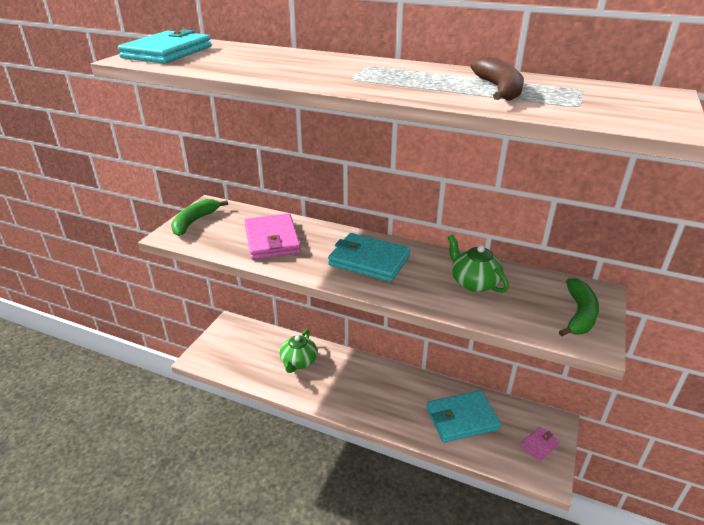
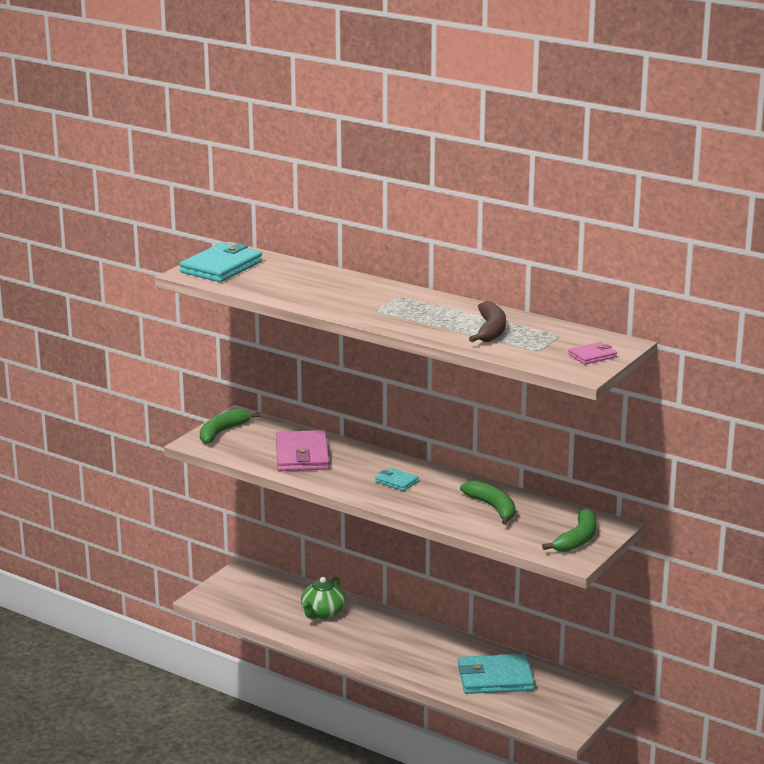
camera: 10 degrees right, 10 degrees down
(369, 260) = (396, 481): turquoise wallet -> turquoise wallet, size x0.51
(474, 282) = (492, 508): green teapot -> green banana
(539, 445) = (571, 706): pink wallet -> pink wallet (592, 356)

